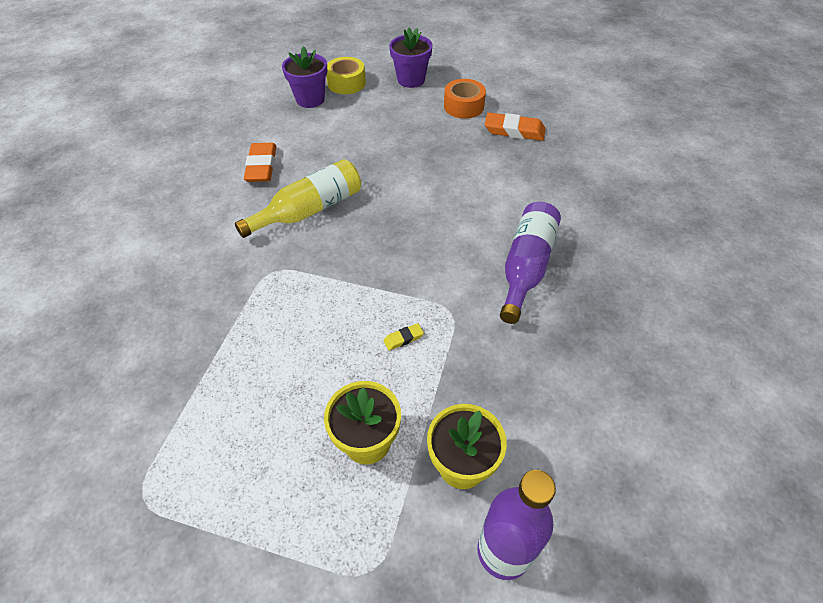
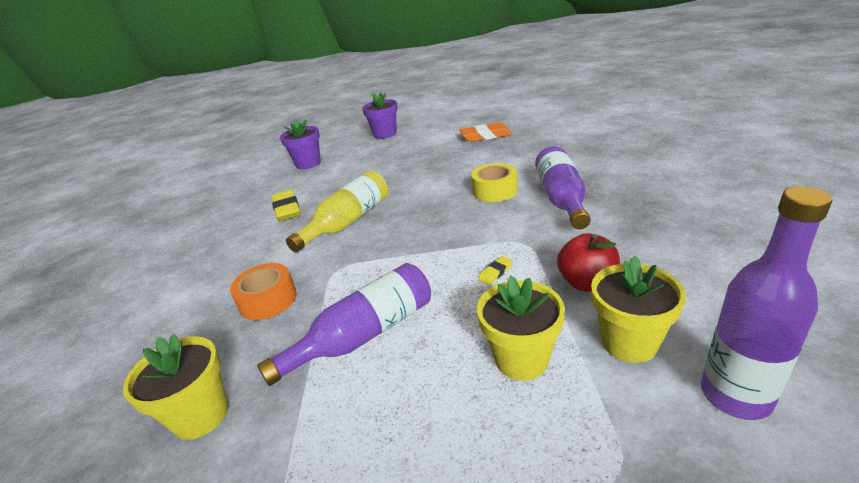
camera: 15 degrees left, 20 degrees down
(111, 384) = (201, 415): none -> yellow flower pot
(260, 359) = (364, 335): none -> purple bottle
(262, 166) = (287, 209): orange eraser -> yellow eraser
(346, 83) = (333, 148): yellow tape -> yellow tape (495, 191)
(463, 106) = (437, 135): orange tape -> orange tape (268, 300)
(473, 387) = (587, 283): none -> red apple

